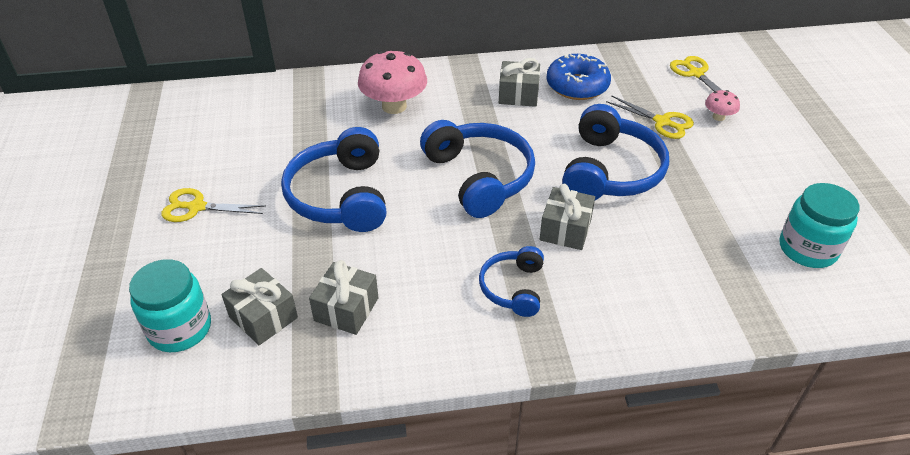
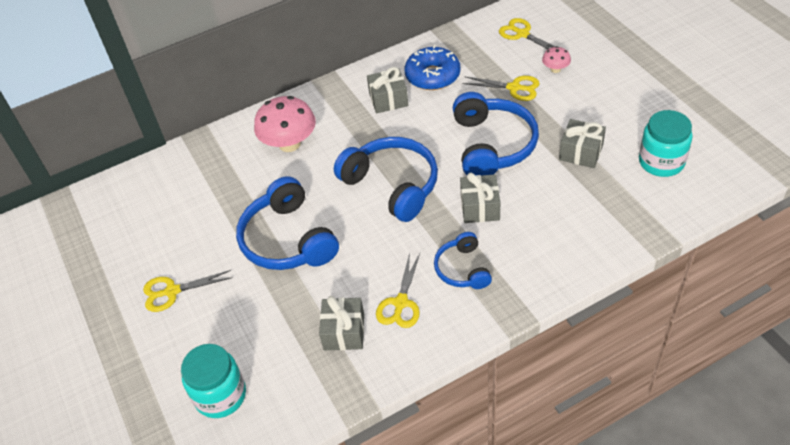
camera: 15 degrees left, 5 degrees up
(263, 317) = (282, 362): grey gift -> grey gift (581, 152)
(425, 300) = (401, 303): none -> yellow scissors

